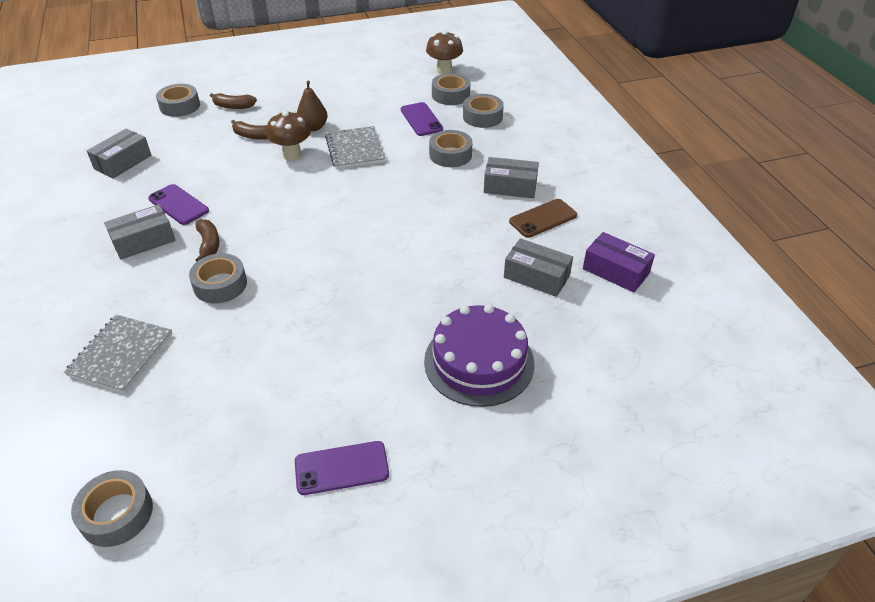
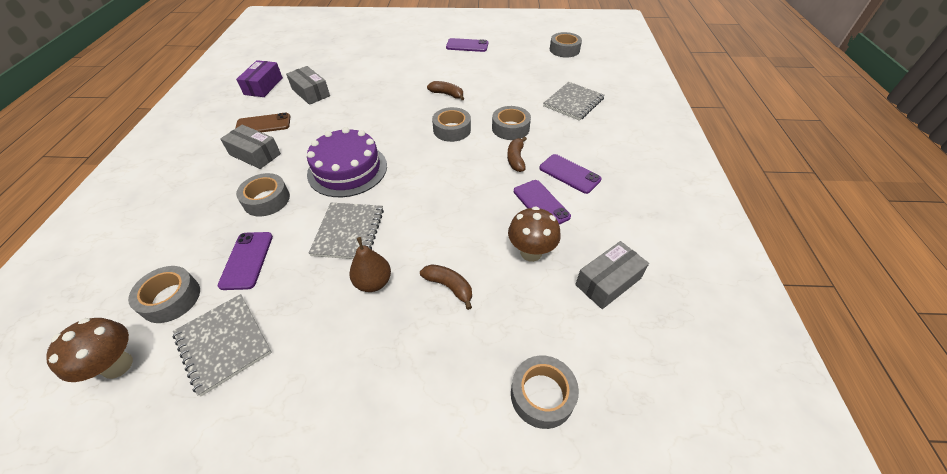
camera: 160 degrees left, 5 degrees up
(143, 241) = (569, 174): grey box -> purple phone
(233, 106) = (461, 366): brown banana -> brown banana (447, 94)
(292, 155) = (416, 241): brown mushroom -> brown mushroom (531, 252)
(392, 87) = (223, 343): none -> grey notebook
(479, 362) = (381, 65): purple cake -> purple cake (347, 169)
(482, 117) = (181, 245): grey tape -> grey tape (452, 130)
(615, 271) = (263, 86): purple box -> purple box turned 45 degrees clockwise

